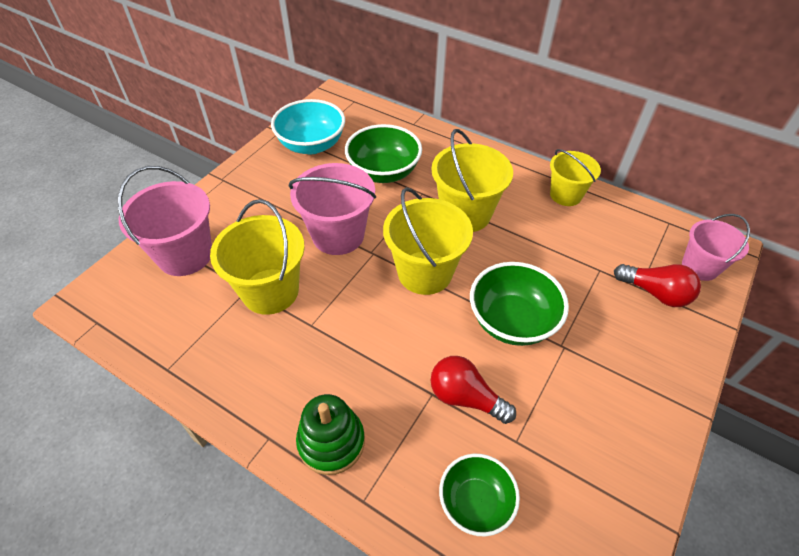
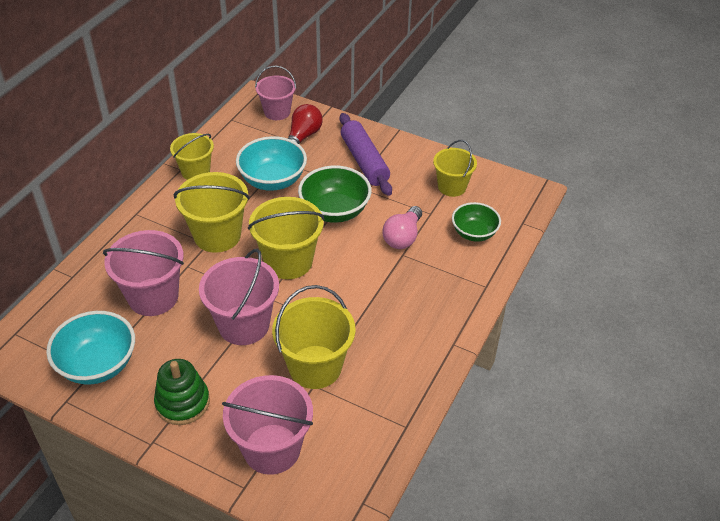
camera: 95 degrees left, 5 degrees down
(331, 442) = (449, 307): green stacking toy -> green stacking toy (182, 402)
(383, 172) = (153, 297): green bowl -> pink bucket
(465, 397) = (403, 237): red light bulb -> pink light bulb
(561, 260) = (273, 180): none -> turquoise bowl
(581, 483) = (452, 187): none -> yellow bucket
(619, 363) = (364, 161): none -> purple rolling pin

